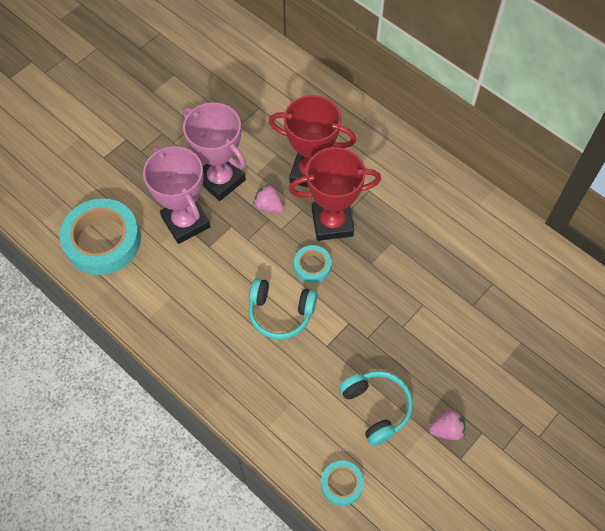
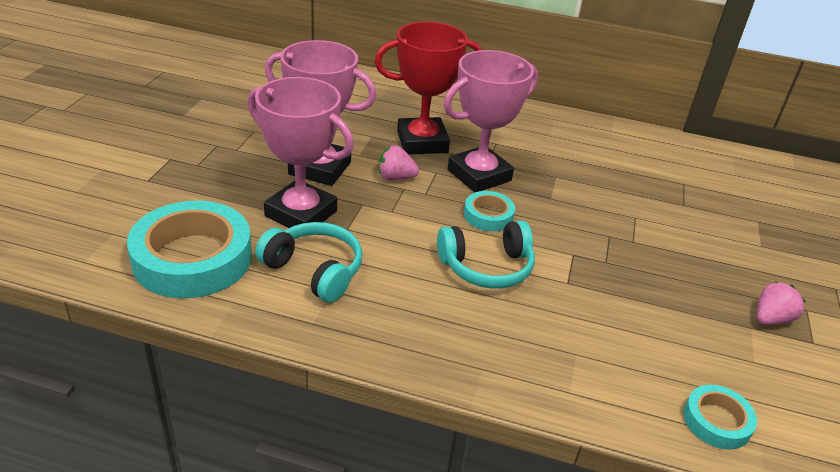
camera: 30 degrees left, 25 degrees down
(332, 223) = (479, 175): red trophy -> pink trophy
(376, 408) = (678, 324): turquoise headphones -> turquoise headphones (314, 270)

